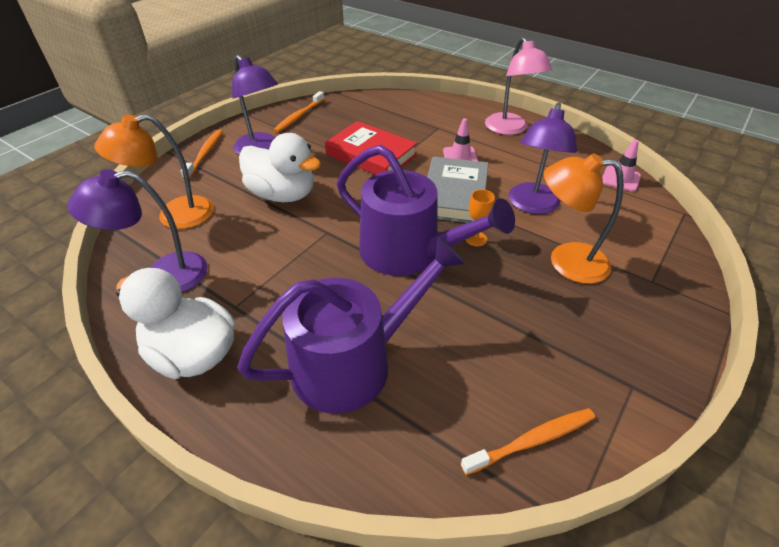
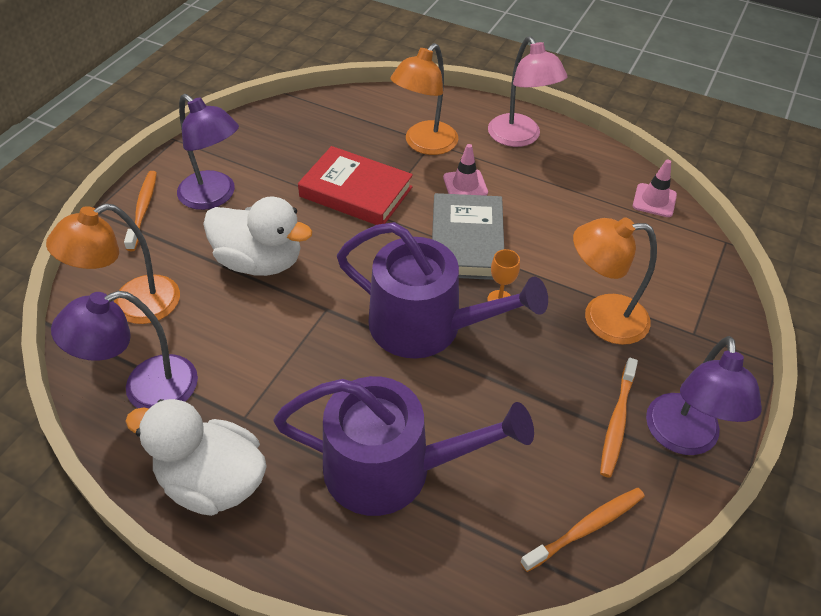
camera: 10 degrees left, 5 degrees up
(299, 116) = (250, 139): orange toothbrush -> orange toothbrush (617, 422)
(353, 362) = (391, 468): purple watering can -> purple watering can turned 45 degrees clockwise
(432, 128) = (424, 145): none -> orange lamp
(532, 206) = (558, 248): purple lamp -> purple lamp (682, 438)

